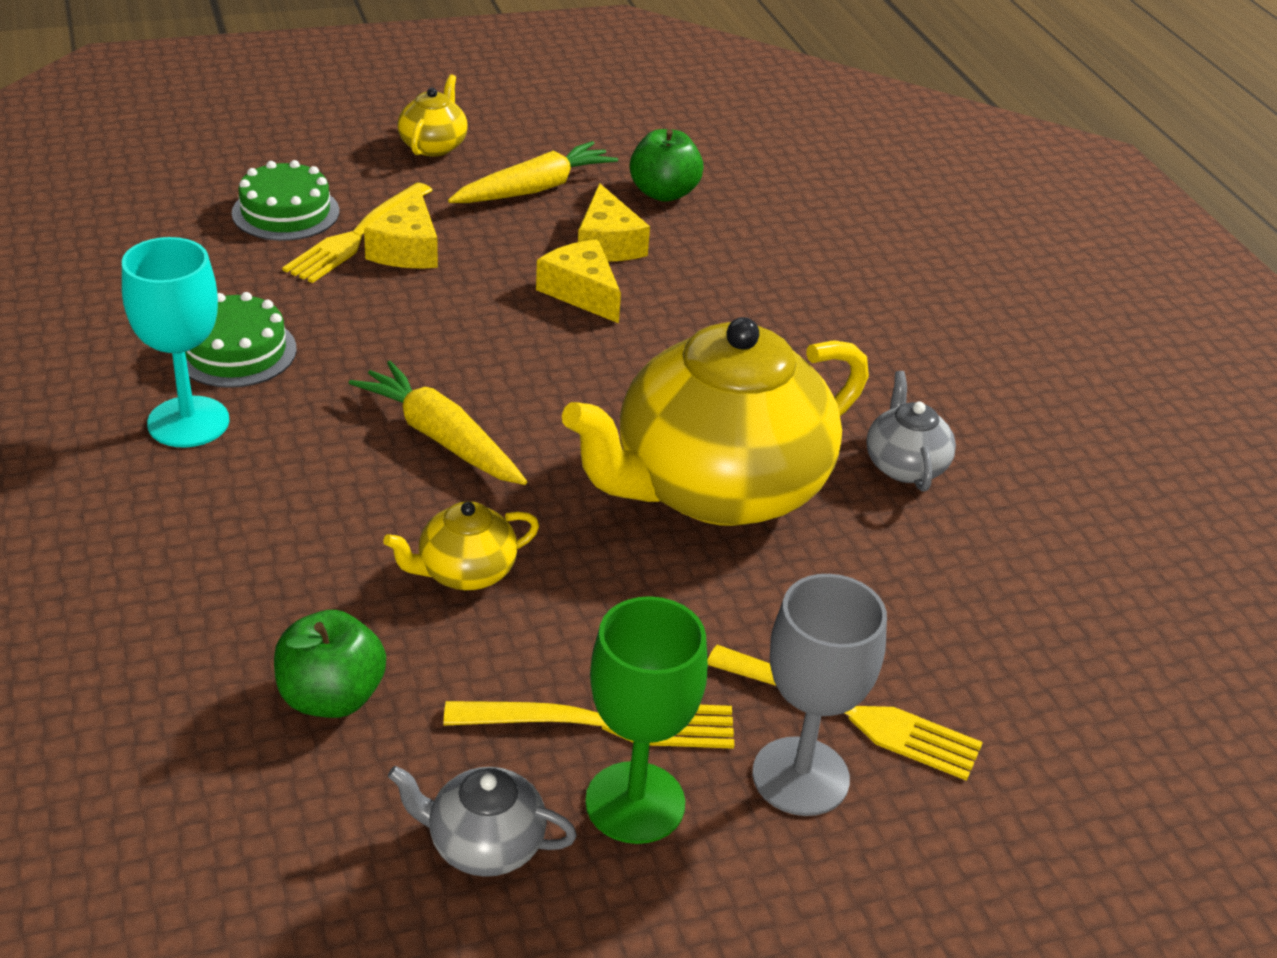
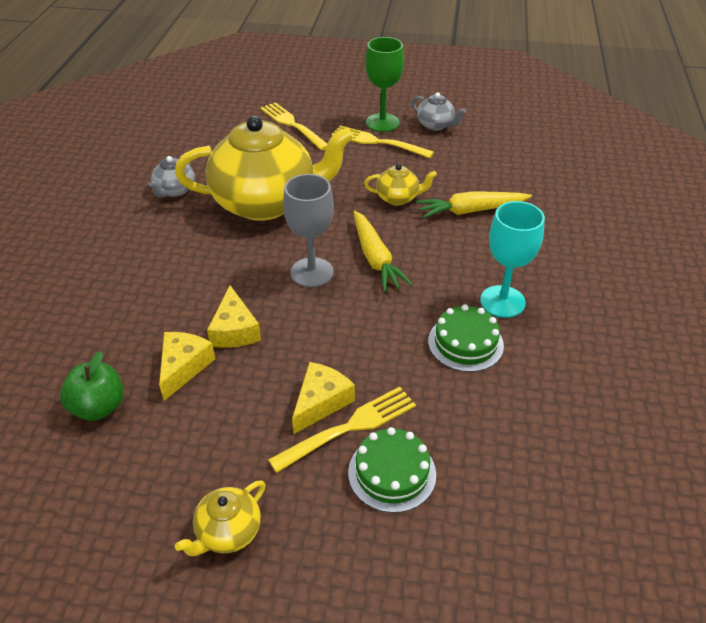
camera: 150 degrees left, 5 degrees up
(331, 697) = (469, 171): green apple -> none
(534, 189) = (187, 442): yellow carrot -> yellow carrot (470, 211)
(800, 776) = (325, 116): grey goblet -> grey goblet (312, 272)

